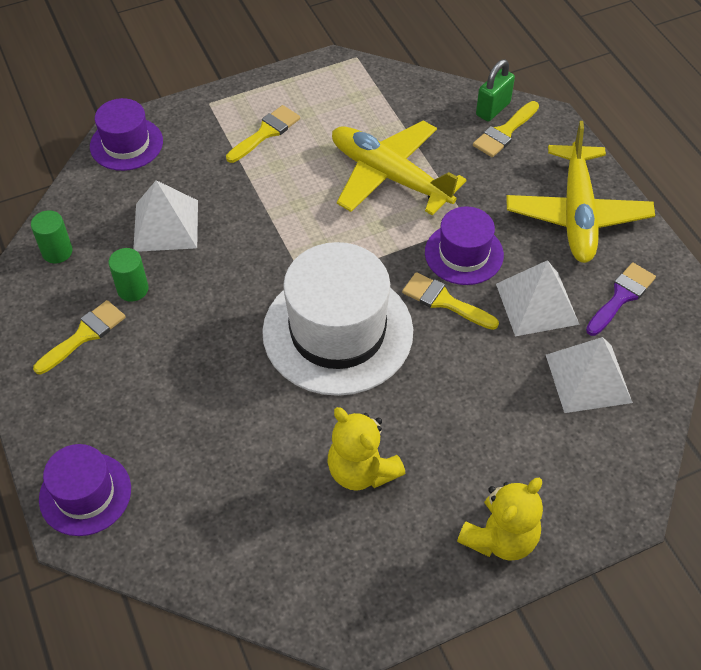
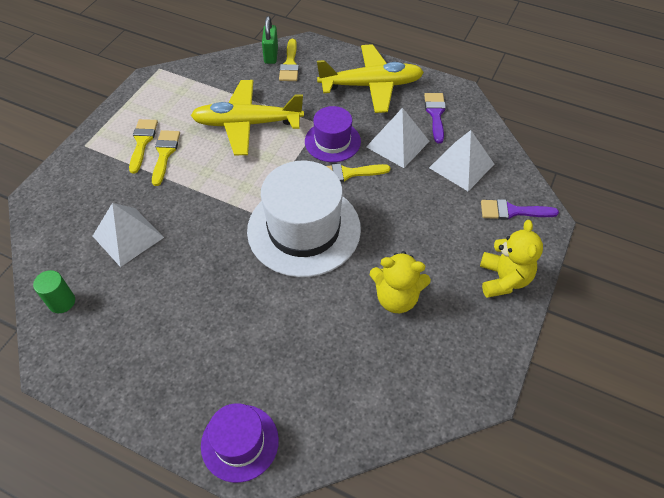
camera: 40 degrees left, 0 degrees up
(84, 335) = (137, 342): yellow brush -> yellow brush (165, 153)
(126, 144) = (47, 203): purple hat -> none
(133, 289) = (143, 290): green cylinder -> none
(577, 214) = (371, 85): yellow plane -> yellow plane turned 60 degrees counterclockwise
(594, 472) = (512, 211): none -> purple brush

